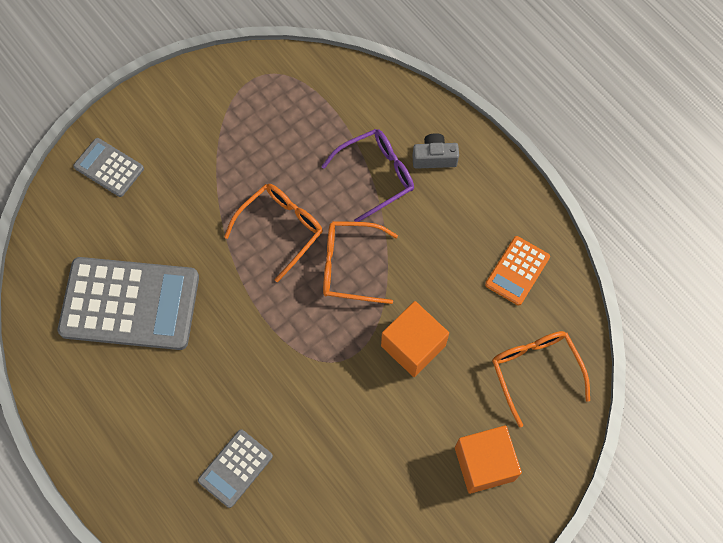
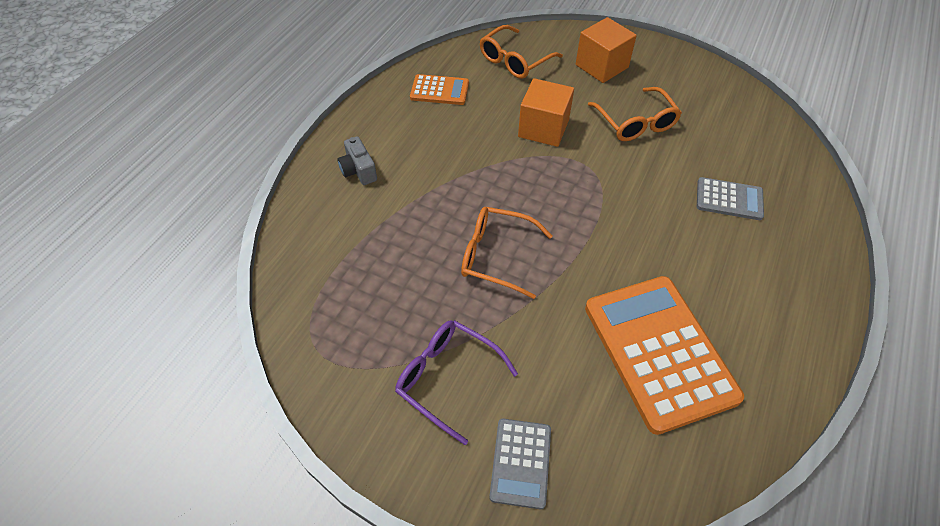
camera: 115 degrees left, 15 degrees down
(130, 304) = (659, 352): grey calculator -> orange calculator
(350, 266) = (501, 191): orange glasses -> orange glasses (635, 123)
(376, 175) = (398, 205): purple glasses -> purple glasses (447, 378)

